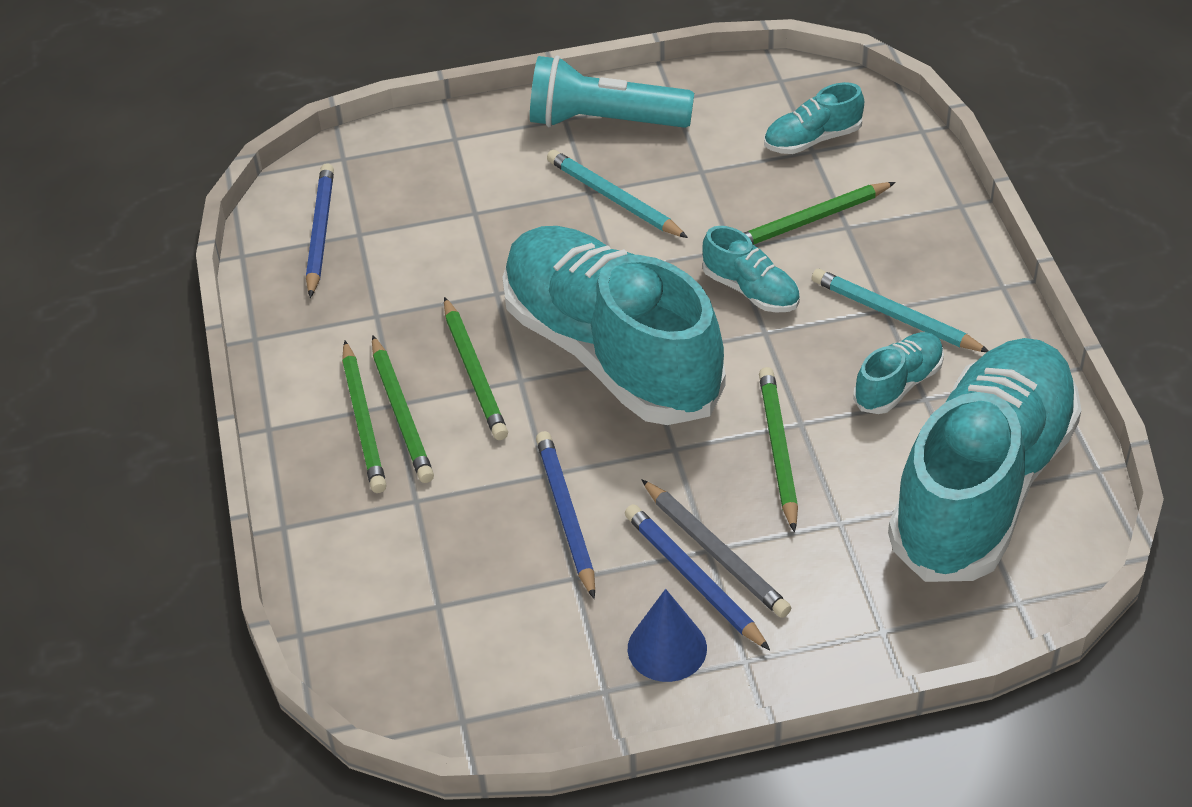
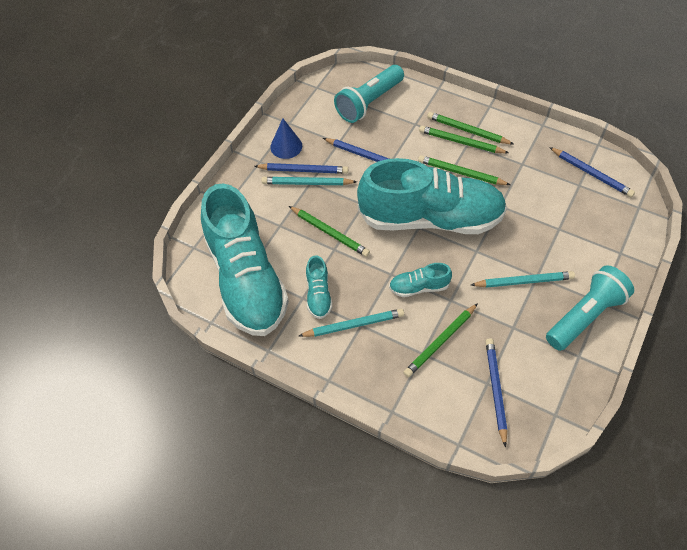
camera: 130 degrees right, 10 degrees up
(425, 603) = (369, 102): none -> turquoise flashlight
(716, 552) = (307, 183): grey pencil -> turquoise pencil
(809, 220) = (440, 342): green pencil -> green pencil turned 150 degrees counterclockwise
(812, 139) = (495, 390): turquoise shoe -> blue pencil

